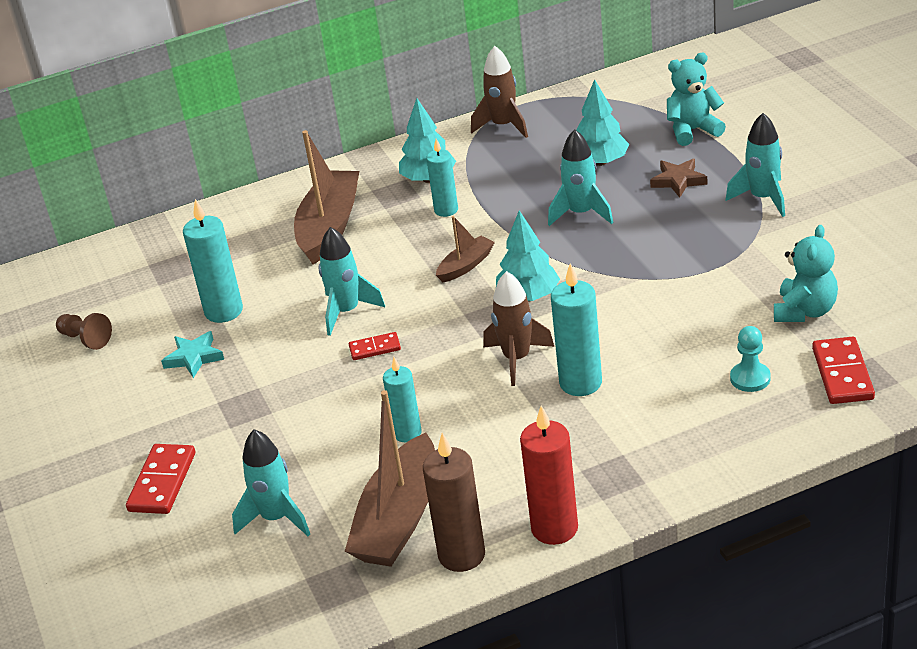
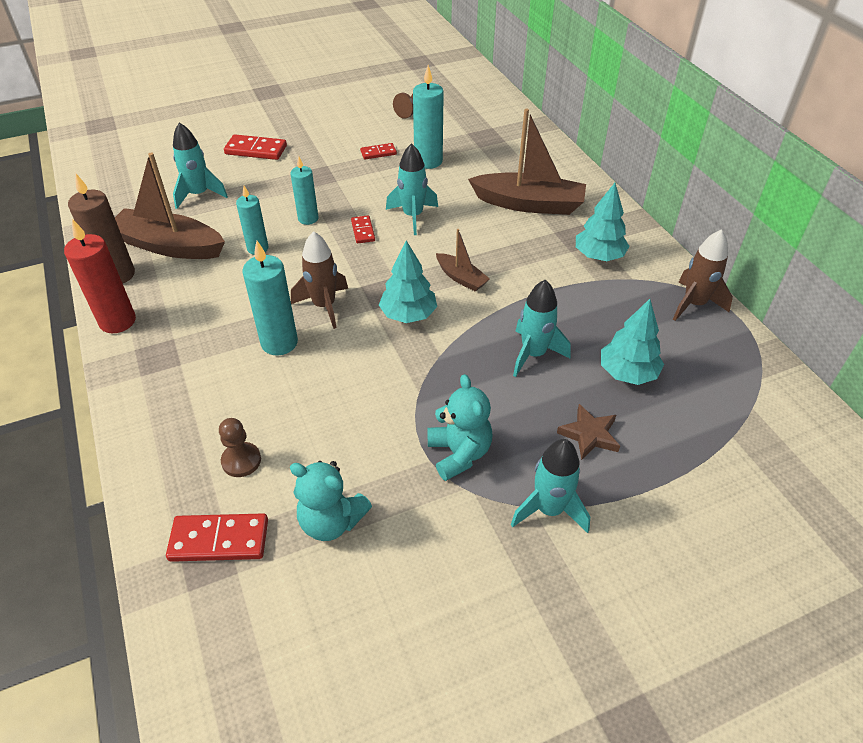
camera: 85 degrees right, 10 degrees up
(194, 357) = (378, 153): turquoise star -> red domino
(446, 210) = (548, 266): turquoise candle -> turquoise candle (308, 219)
(693, 130) = (695, 457): turquoise teddy bear -> turquoise teddy bear (459, 453)
(750, 378) = (241, 461): turquoise pawn -> brown pawn

